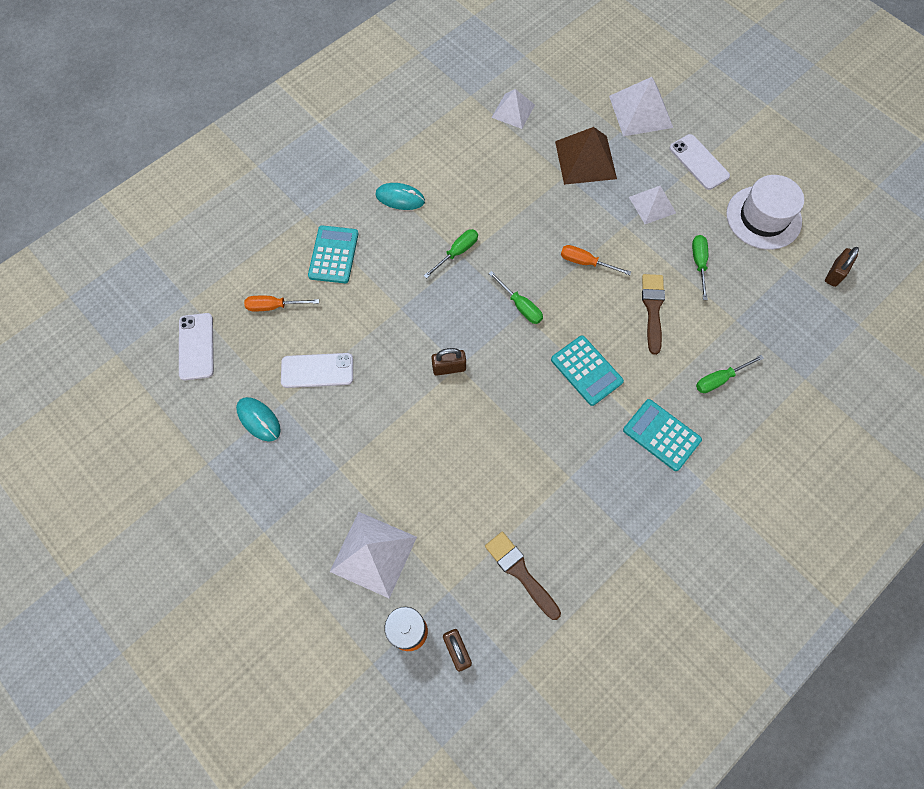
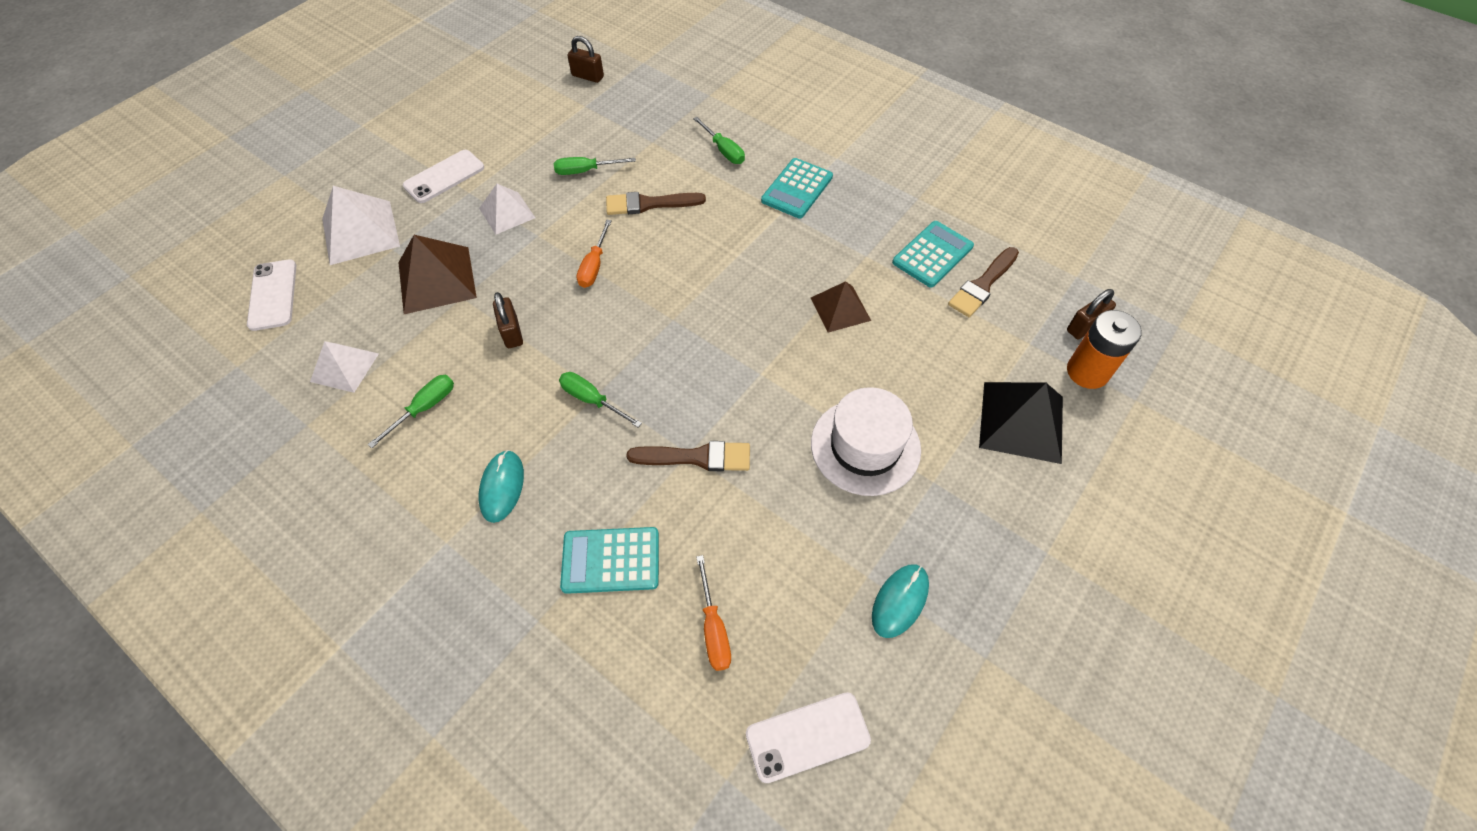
camera: 100 degrees left, 10 degrees down
(317, 371) = (805, 539): white phone -> white phone (273, 295)
(373, 554) = (1021, 421): white pyramid -> black pyramid
(395, 313) = (696, 457): none -> brown brush
(449, 368) = (764, 383): brown padlock -> brown padlock (512, 332)
(512, 440) = (840, 309): none -> brown pyramid
(520, 306) = (664, 322): green screwdriver -> green screwdriver (424, 408)
(586, 370) = (738, 253): turquoise calculator -> turquoise calculator (932, 254)
(763, 217) = (521, 125): white hat -> white hat (865, 446)

